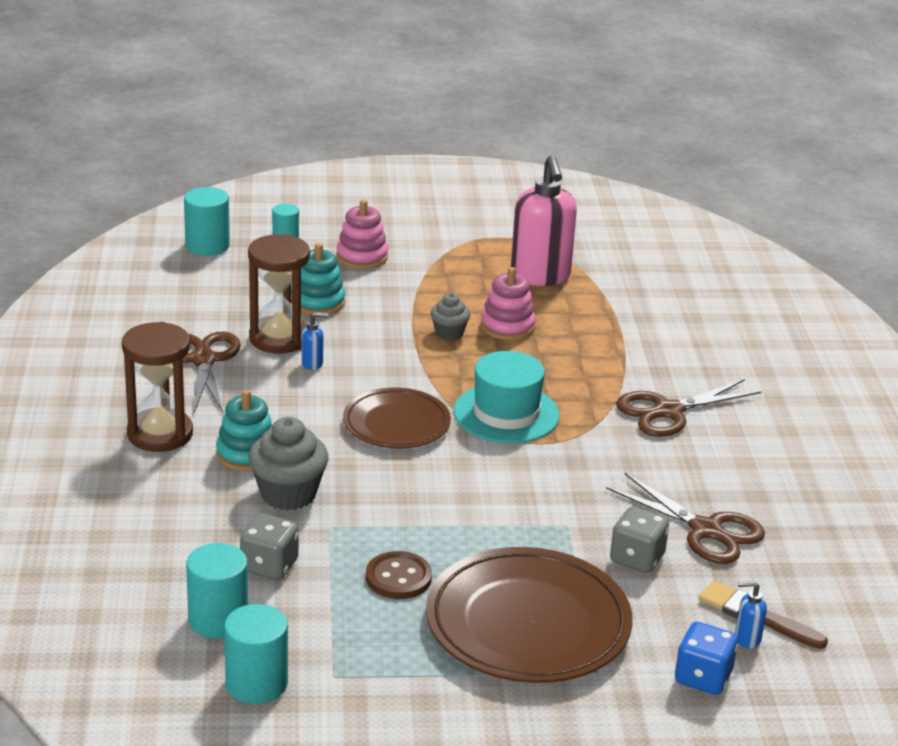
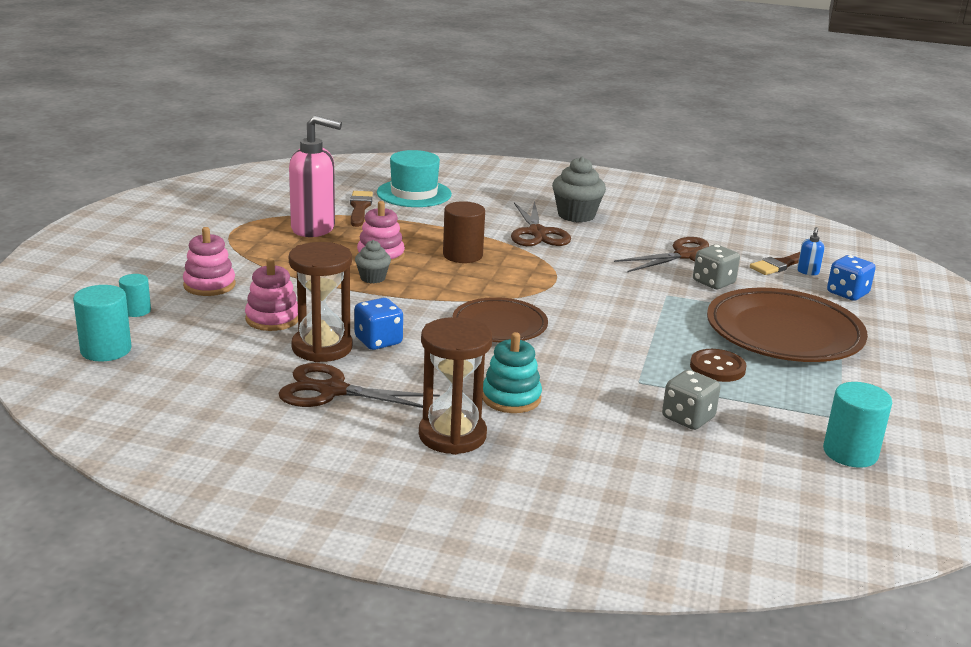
camera: 70 degrees left, 5 degrees down
(218, 620) = (761, 455): turquoise cylinder -> none
(288, 494) = (583, 390): grey cupcake -> grey cupcake (576, 215)
(312, 363) = (378, 341): blue soap dispenser -> blue dice
(318, 302) = (272, 319): turquoise stacking toy -> pink stacking toy
(506, 413) = (508, 283): turquoise hat -> turquoise hat (414, 193)
(554, 373) = (462, 255): none -> brown cylinder
(624, 289) = (360, 208): none -> brown brush

